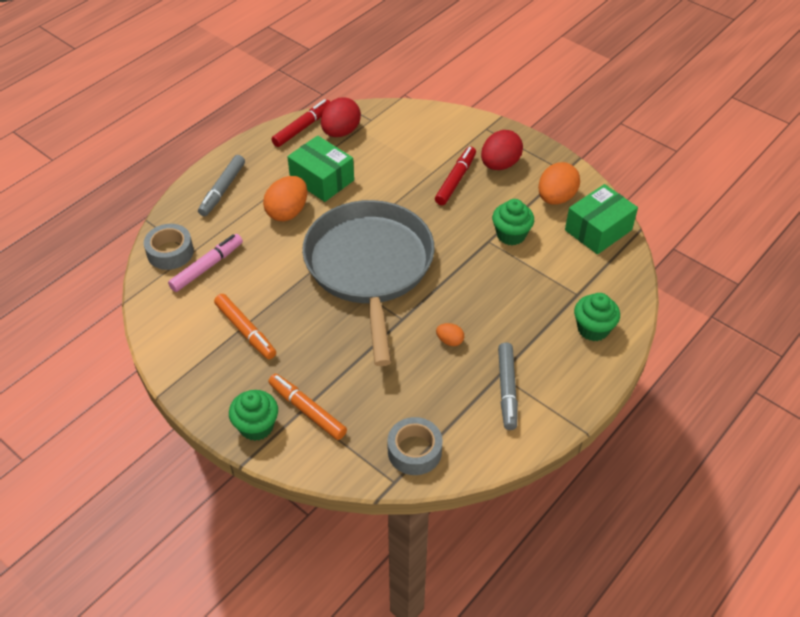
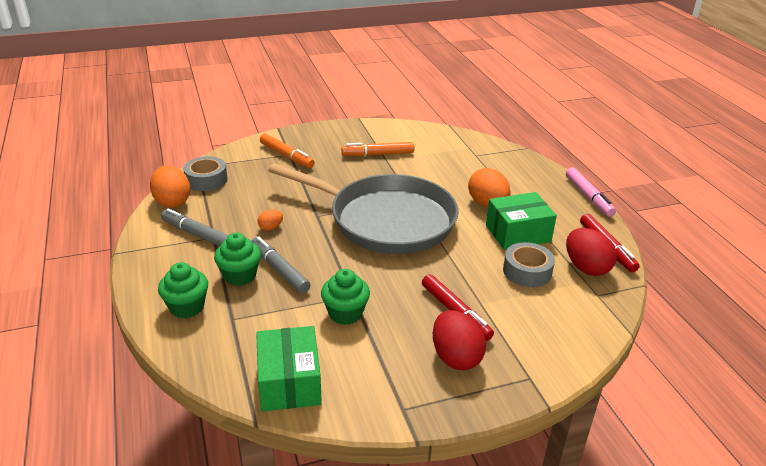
camera: 120 degrees right, 15 degrees down
(170, 252) = (483, 148): grey tape -> grey tape (527, 271)
(206, 267) = (454, 156): pink marker -> pink marker (588, 196)
(223, 189) = (540, 184): grey marker -> grey marker (280, 270)
(256, 426) = (297, 138): green cupcake -> green cupcake (240, 276)
(307, 411) = (286, 156): orange marker -> orange marker turned 60 degrees clockwise
(556, 198) = (366, 375): orange egg -> orange egg (172, 202)

